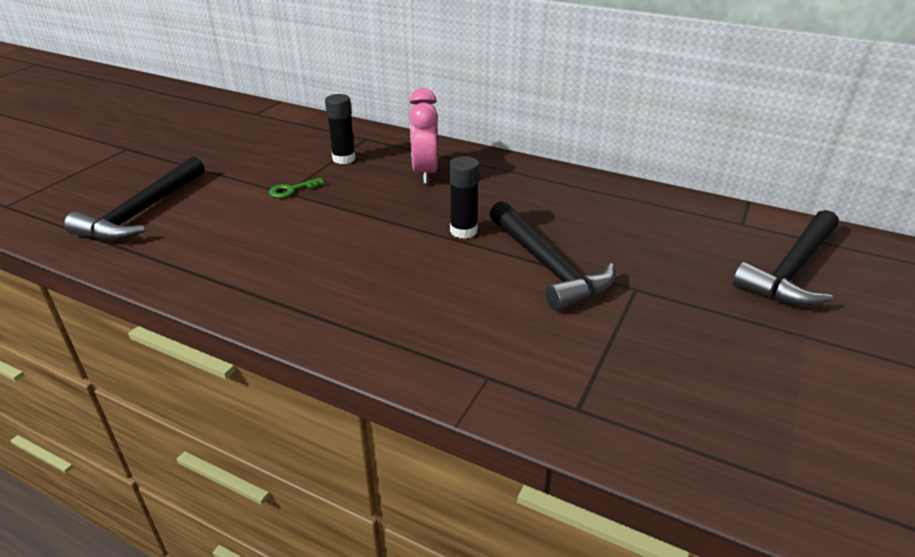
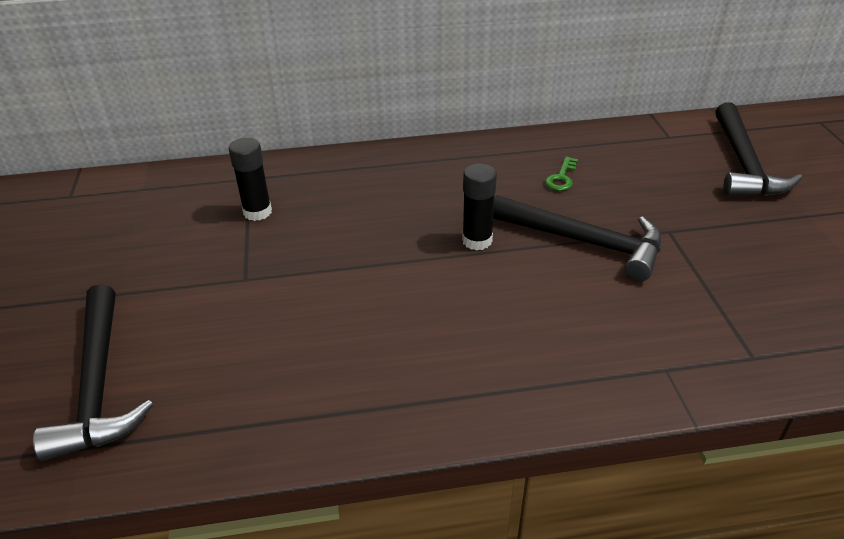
camera: 35 degrees left, 5 degrees up
(292, 190) = (248, 273): green key -> green key (561, 178)
(425, 173) = (363, 194): pink clock -> none

